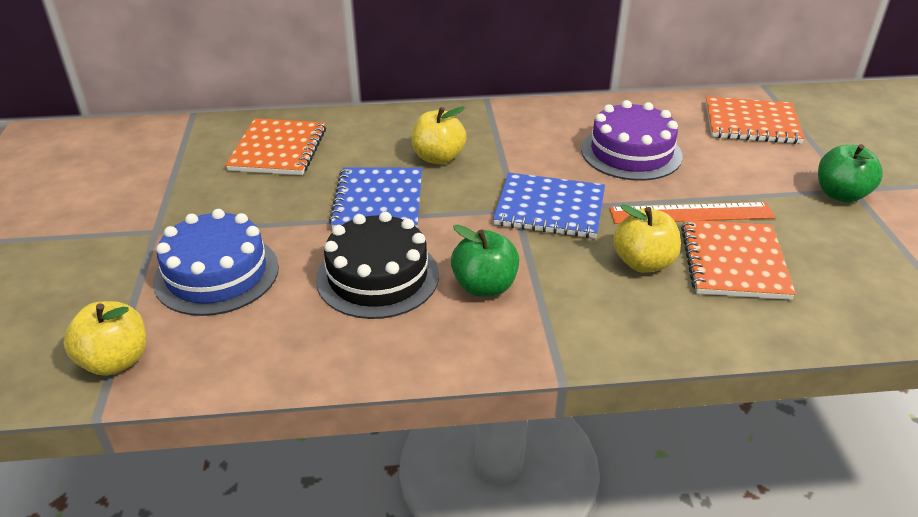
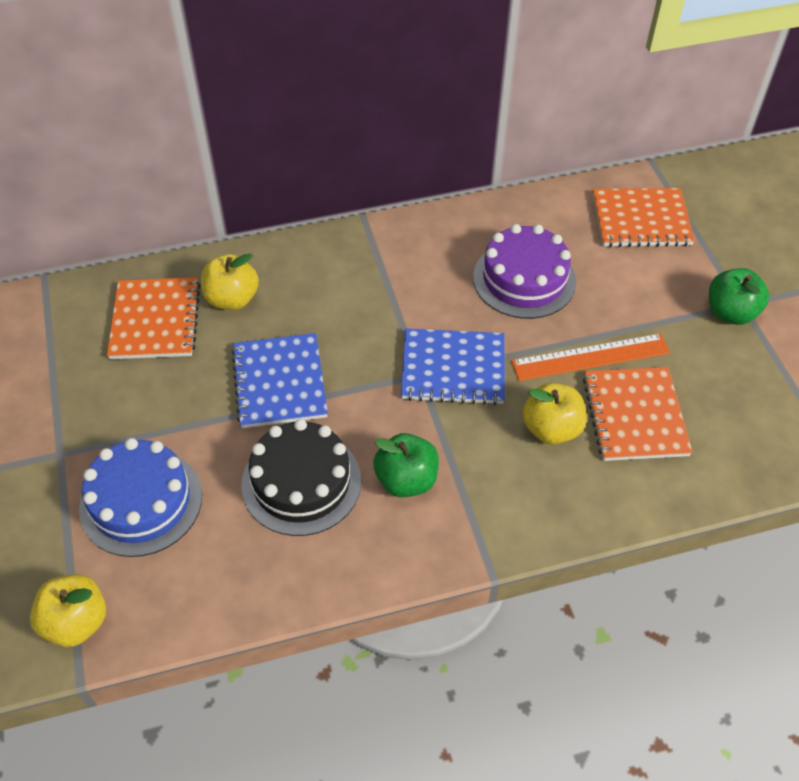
camera: 10 degrees left, 15 degrees up
(438, 158) = (328, 311): yellow apple -> yellow apple (232, 299)

